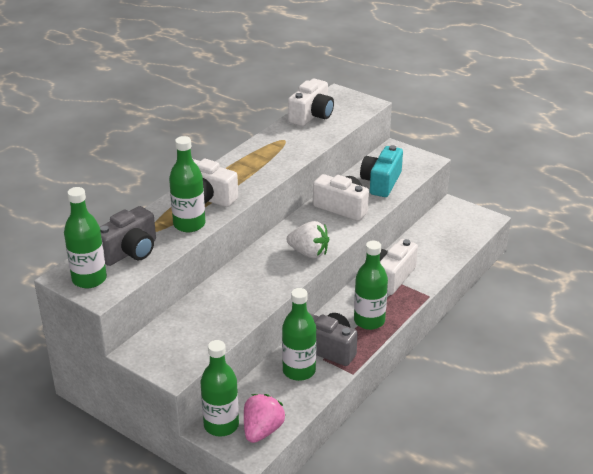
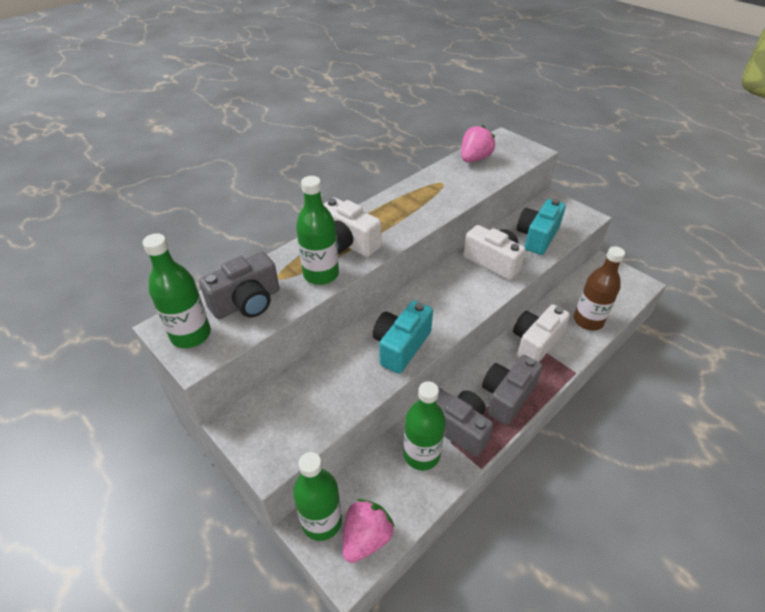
camera: 10 degrees right, 10 degrees up
(268, 281) = (401, 346): none -> turquoise camera
(309, 253) = (451, 314): white strawberry -> none
(311, 115) = (474, 159): white camera -> pink strawberry
(369, 321) = (507, 396): green bottle -> grey camera
(438, 254) = (588, 321): none -> brown bottle

